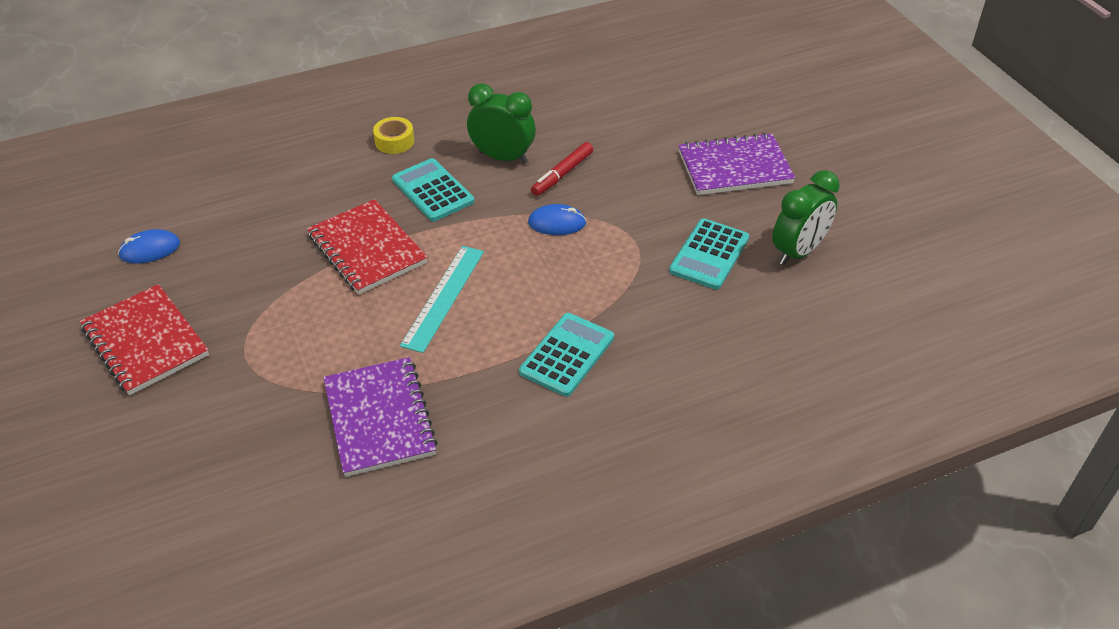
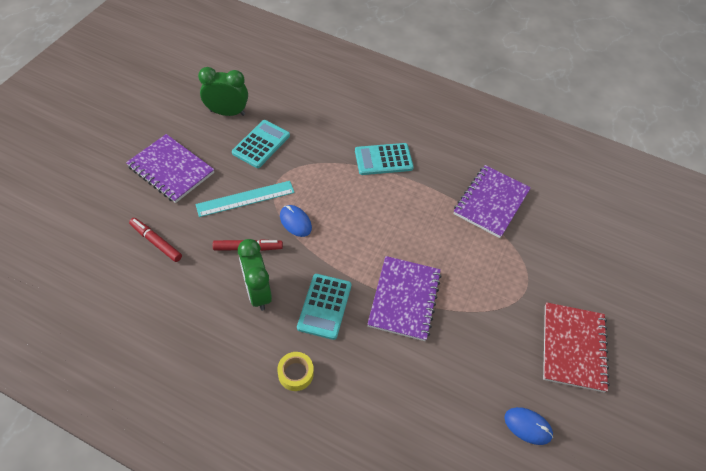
camera: 135 degrees left, 10 degrees up
(367, 249) = (404, 299): red notebook -> purple notebook
(443, 297) = (400, 233): turquoise ruler -> turquoise ruler (245, 198)
(638, 121) = (156, 242): none -> red marker
(709, 254) = (261, 144): turquoise calculator -> turquoise calculator turned 45 degrees counterclockwise

